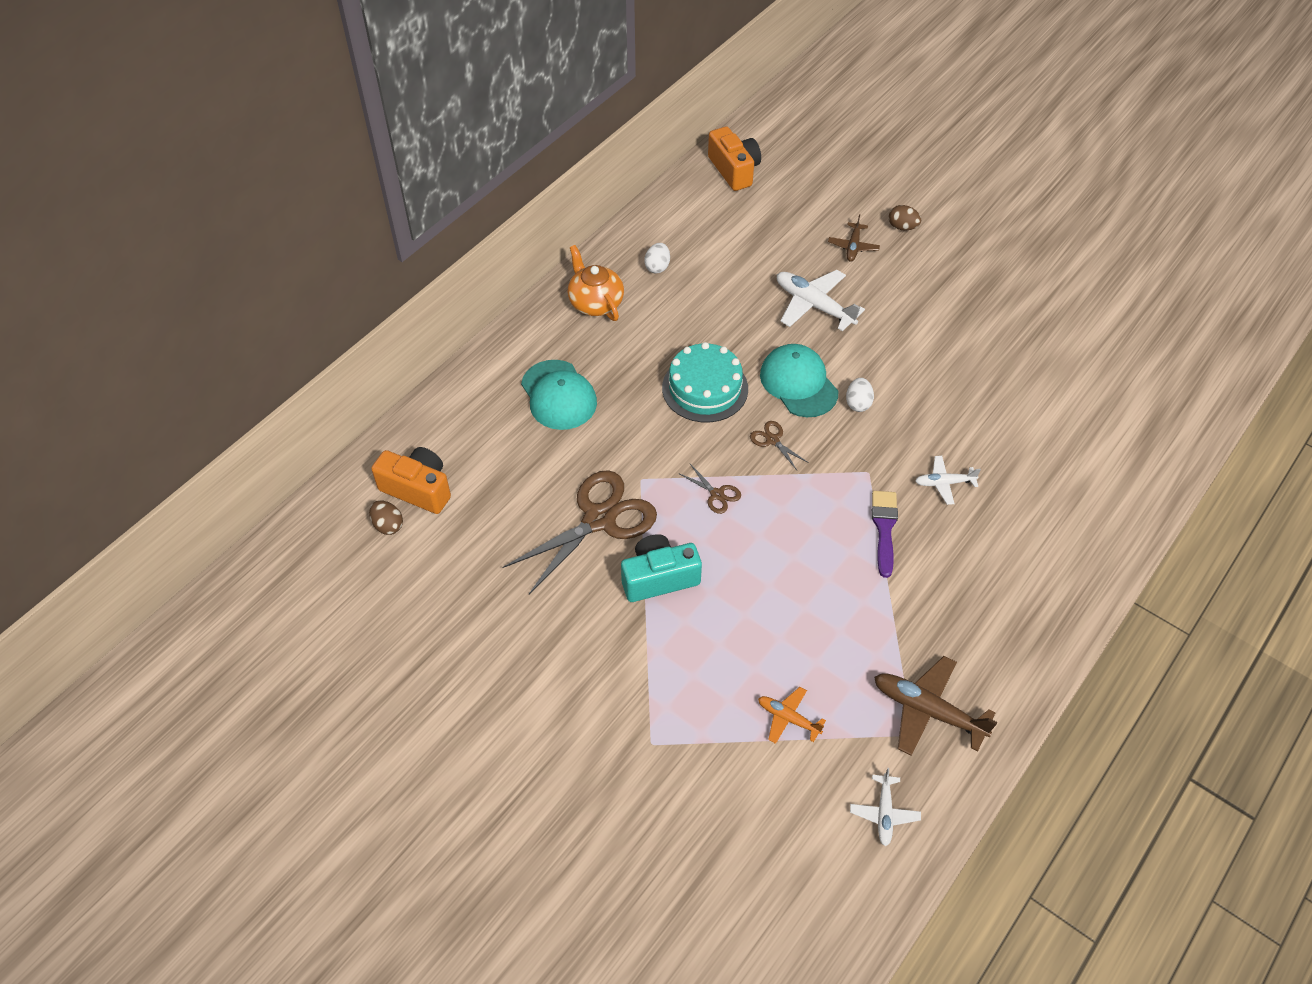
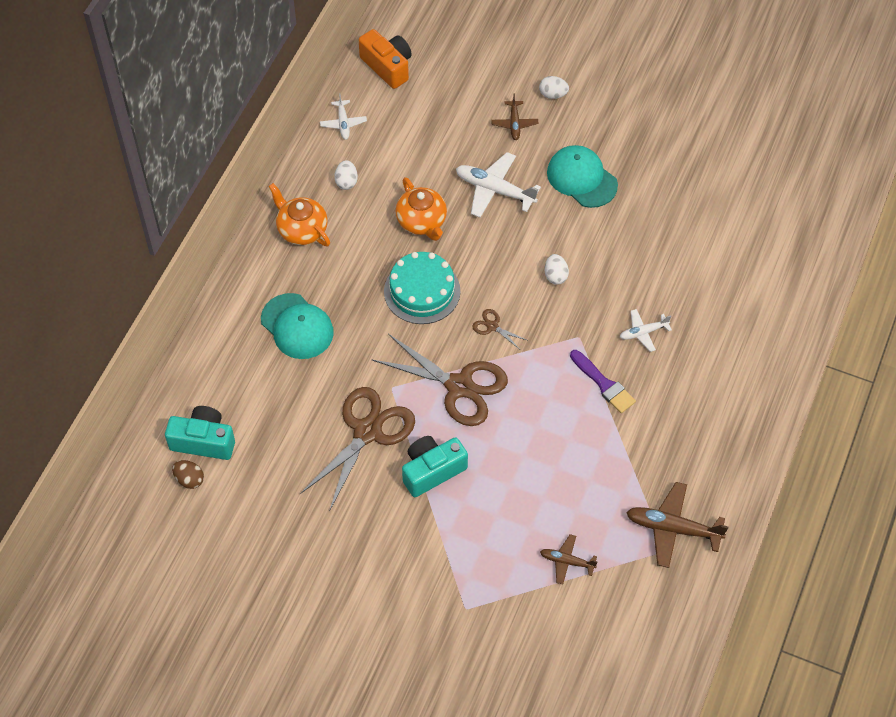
camera: 15 degrees left, 5 degrees up
(418, 489) = (203, 441): orange camera -> turquoise camera
(717, 494) = (459, 386): brown scissors -> brown scissors, size x2.36
(726, 320) = (422, 221): none -> orange teapot
(788, 718) = (567, 561): orange plane -> brown plane
(798, 383) = (500, 268): turquoise cap -> turquoise cap (582, 178)
(884, 528) = (604, 384): purple brush -> purple brush turned 150 degrees clockwise
(884, 813) = (658, 617): white plane -> white plane (343, 123)
(902, 227) = (553, 94): brown egg -> white egg

